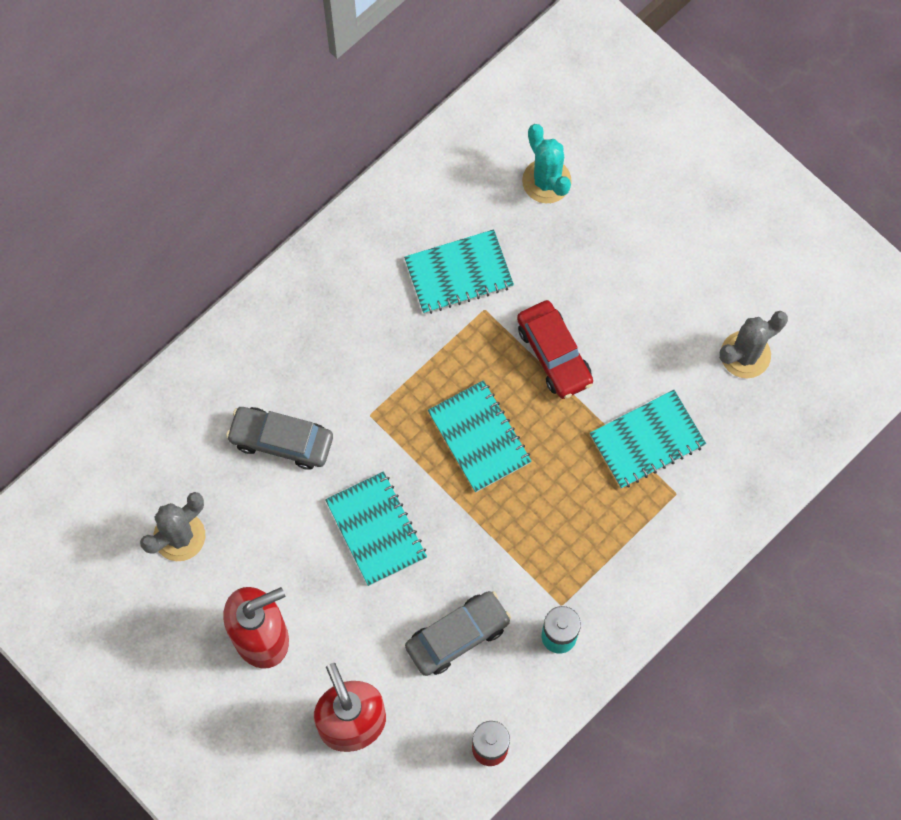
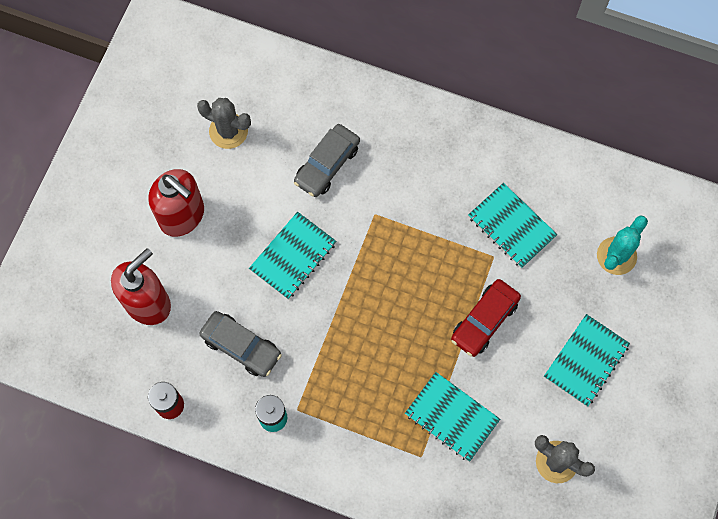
camera: 65 degrees right, 0 degrees up
(281, 441) = (327, 164): grey car -> grey car turned 135 degrees counterclockwise
(479, 437) = (394, 296): turquoise notebook -> turquoise notebook (586, 361)

